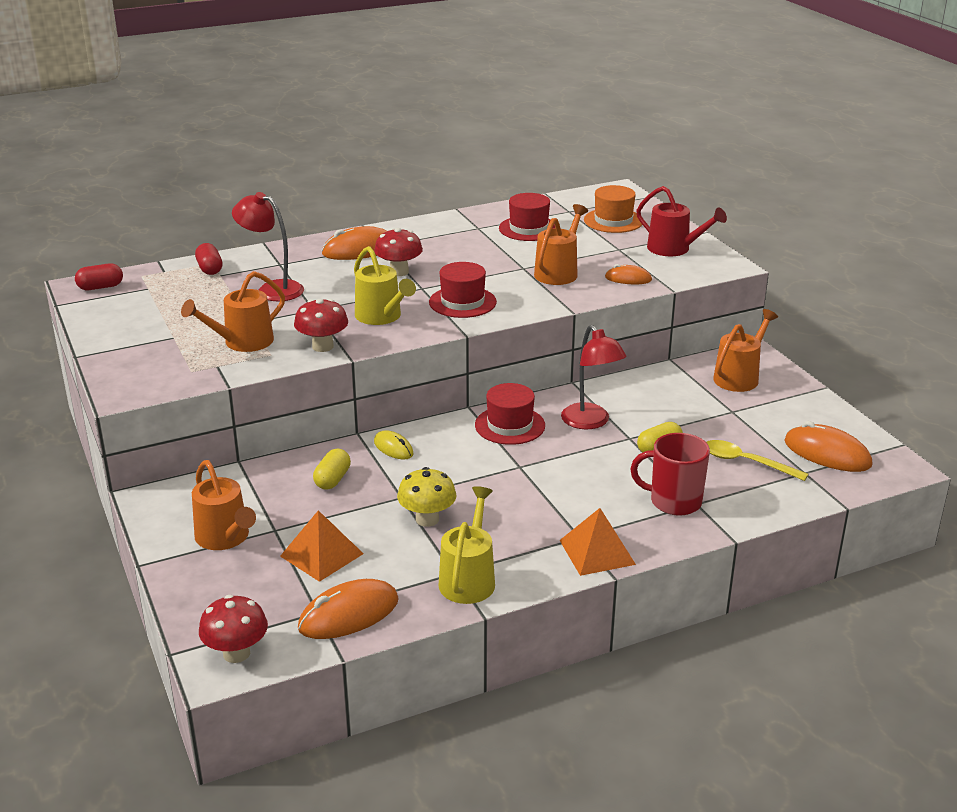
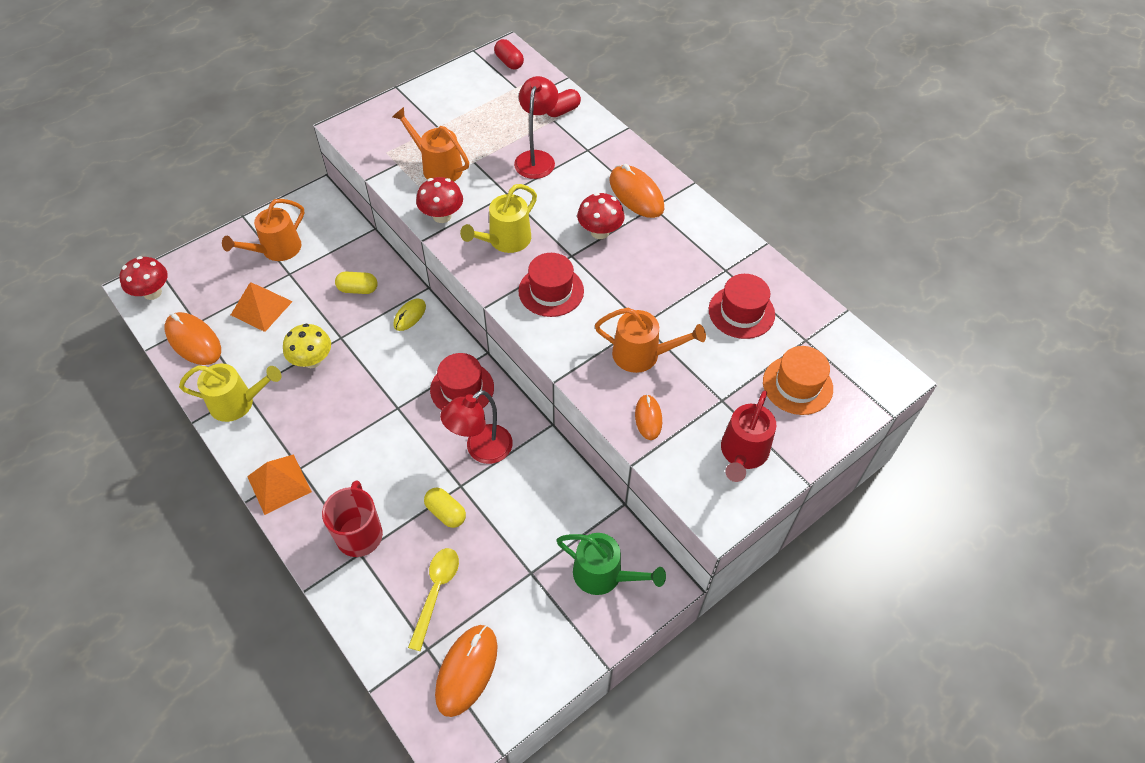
camera: 75 degrees right, 25 degrees up
(739, 377) = (604, 575): orange watering can -> green watering can

